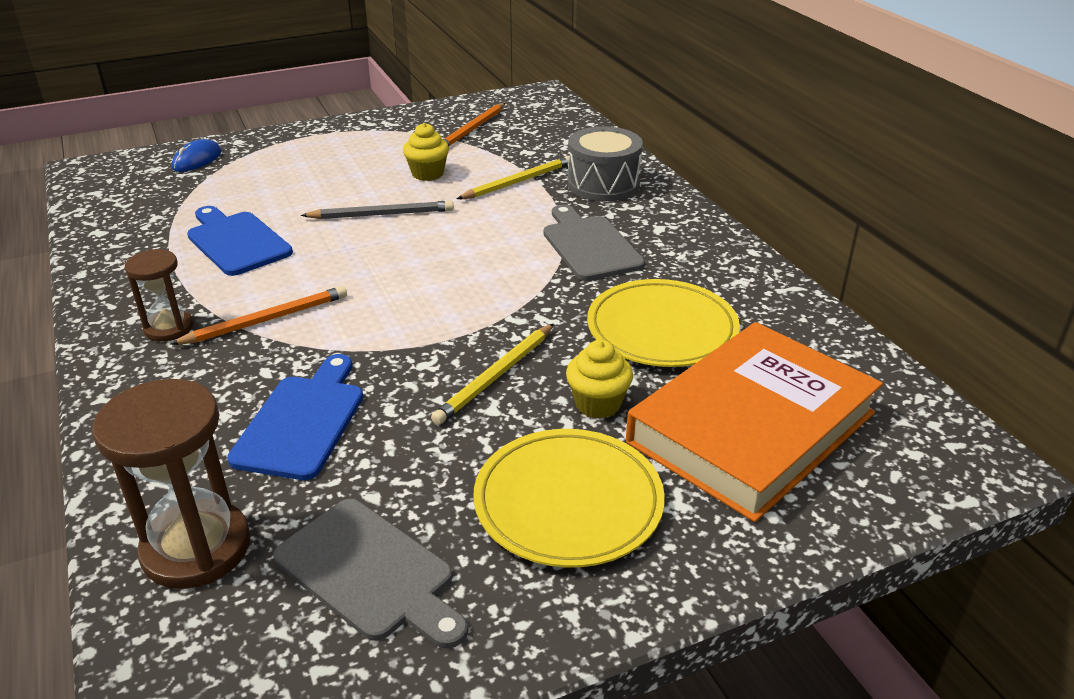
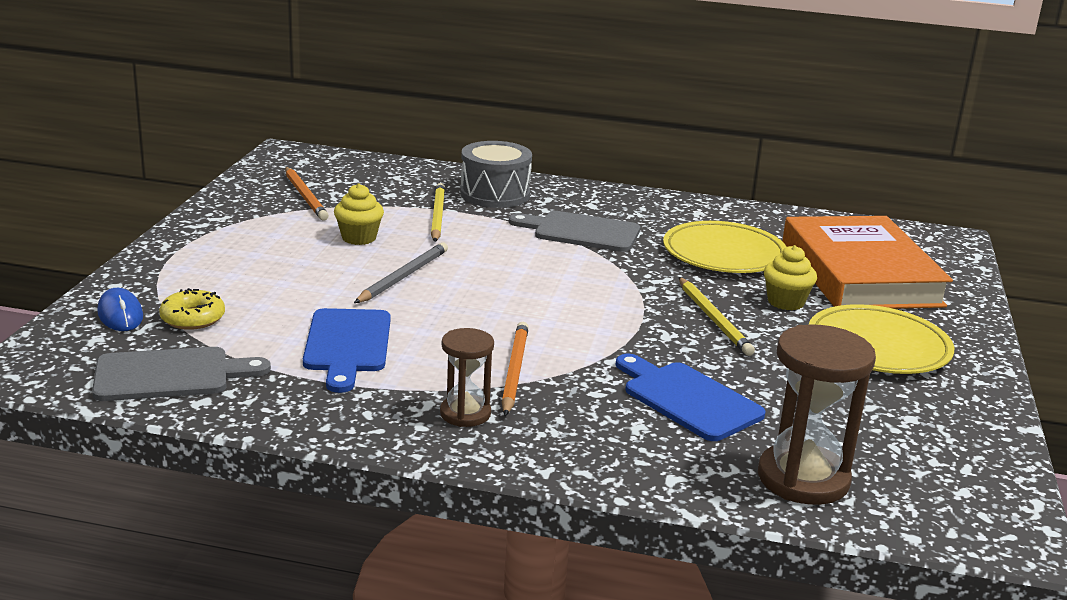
camera: 55 degrees left, 10 degrees down
(217, 180) = (193, 318): none -> yellow donut
(236, 242) = (347, 345): blue cutting board -> blue cutting board turned 90 degrees counterclockwise
(369, 572) = (888, 426): grey cutting board -> grey cutting board (169, 375)

